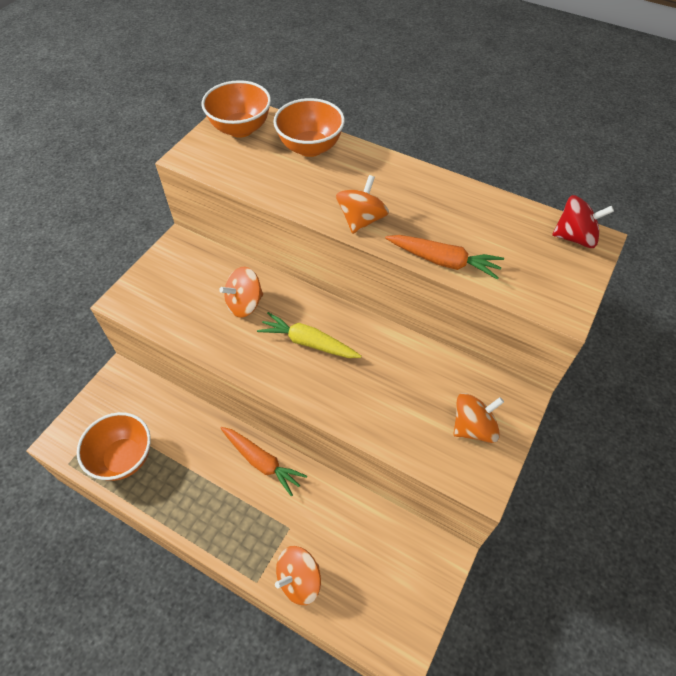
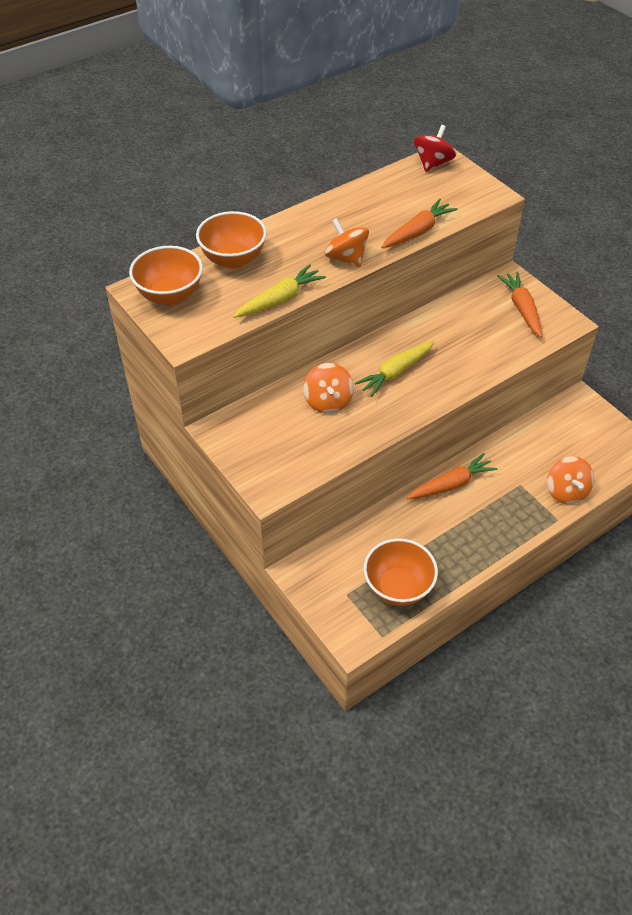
camera: 65 degrees left, 5 degrees down
(272, 195) = (279, 300): none -> yellow carrot
(473, 427) = (522, 309): orange spinning top -> orange carrot

